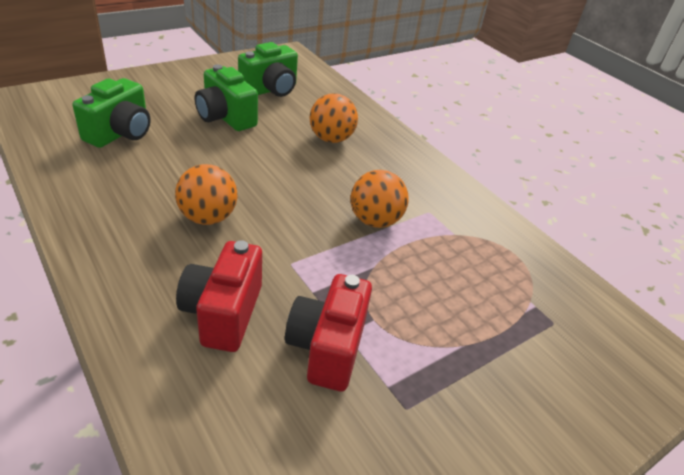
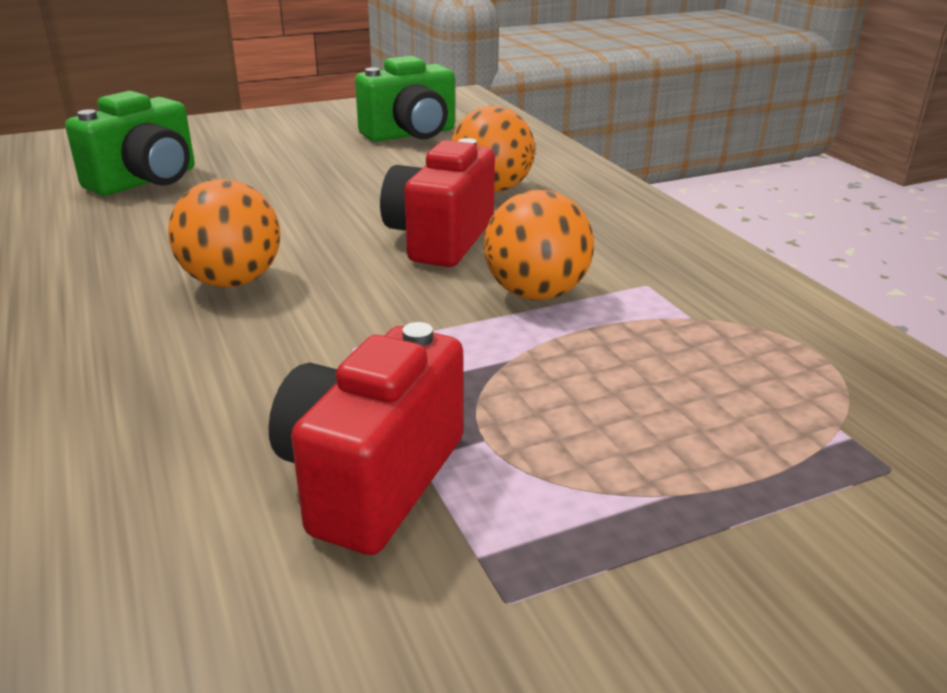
camera: 15 degrees right, 10 degrees down
(223, 313) = (192, 413): red camera -> red camera (440, 239)
(225, 117) = (322, 165): green camera -> none

